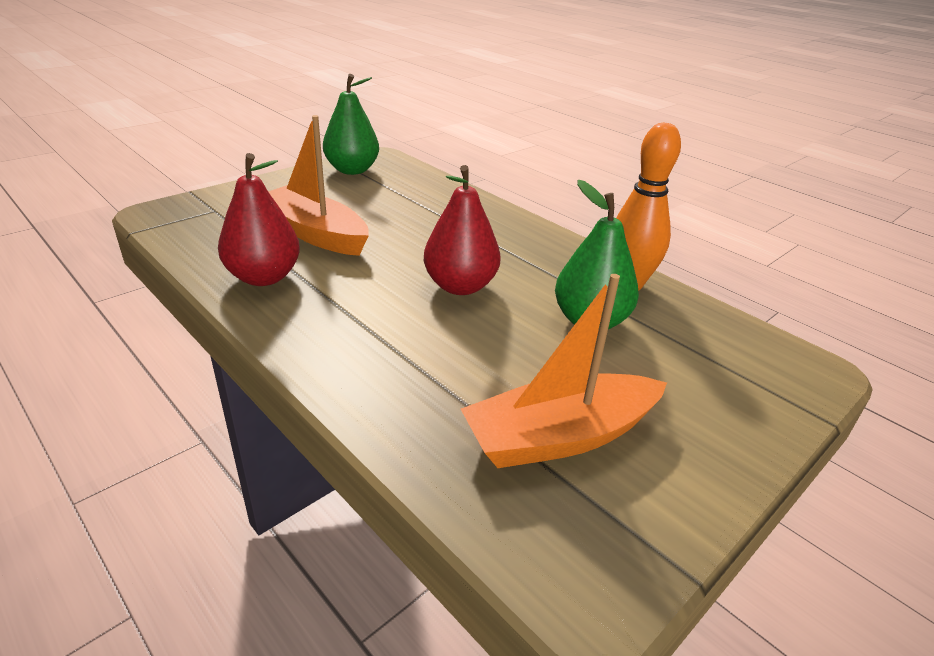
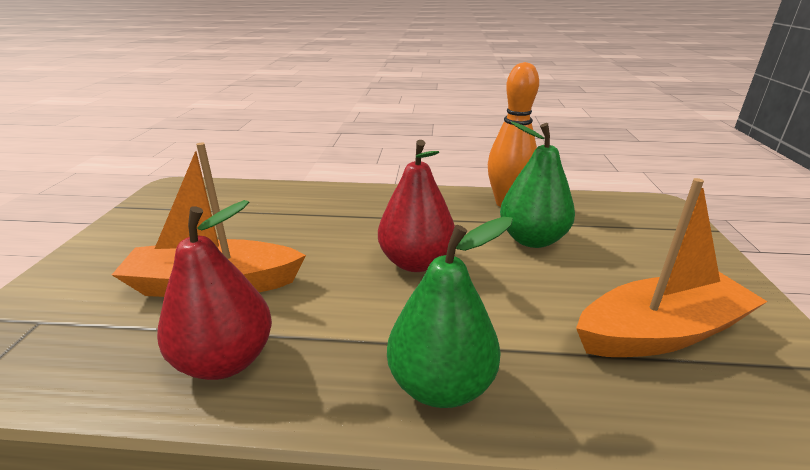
camera: 40 degrees left, 5 degrees down
(352, 170) = (160, 210): green pear -> green pear (441, 385)
(560, 436) = (660, 332): orange boat -> orange boat turned 135 degrees counterclockwise

